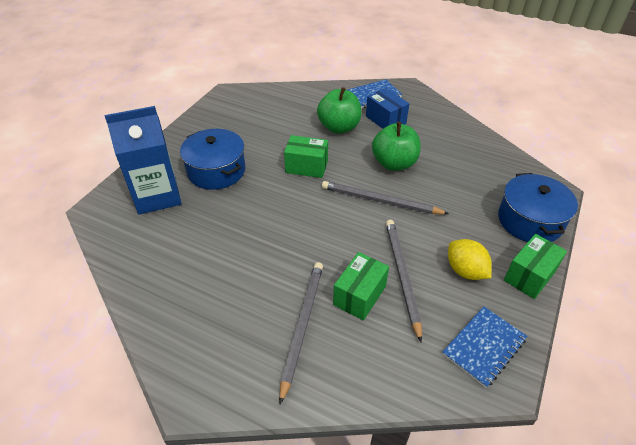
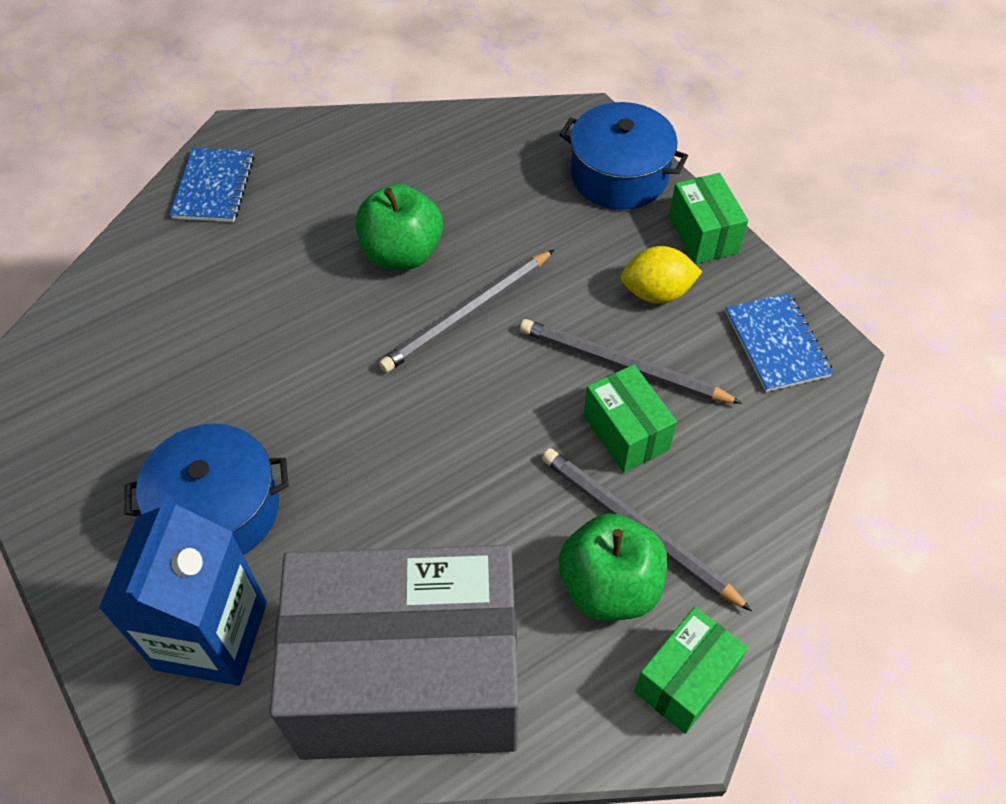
camera: 60 degrees left, 10 degrees up
(166, 268) = (409, 679): none -> grey box
(306, 166) = (317, 369): green box -> green box (685, 680)
(339, 127) = (256, 277): green apple -> green apple (609, 586)
(385, 120) = (291, 207): blue box -> none

